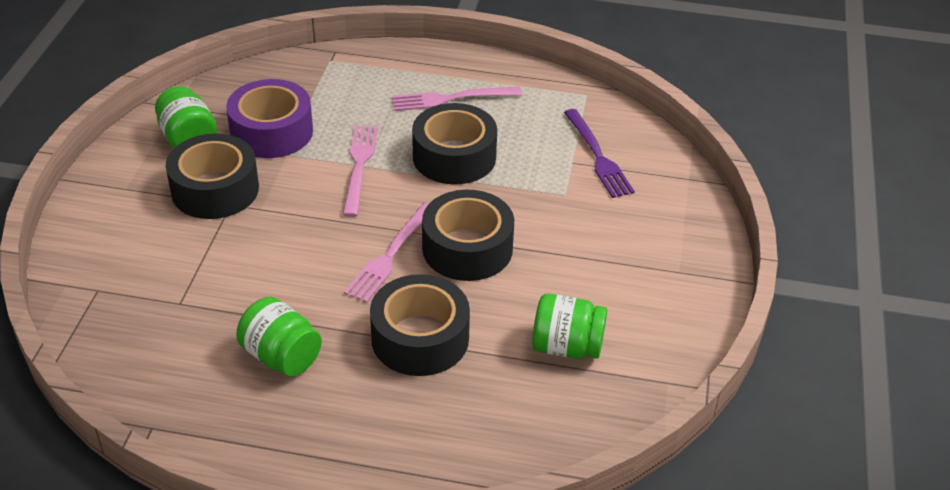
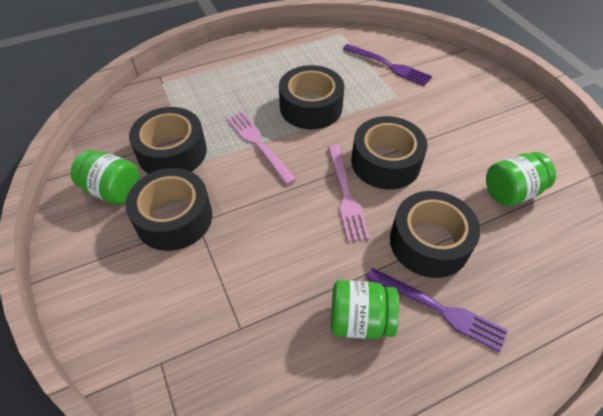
camera: 35 degrees left, 10 degrees up
(271, 132) = (172, 152): purple tape -> black tape
(360, 391) = (439, 309): none -> purple fork
(451, 99) = (268, 72): pink fork -> none

